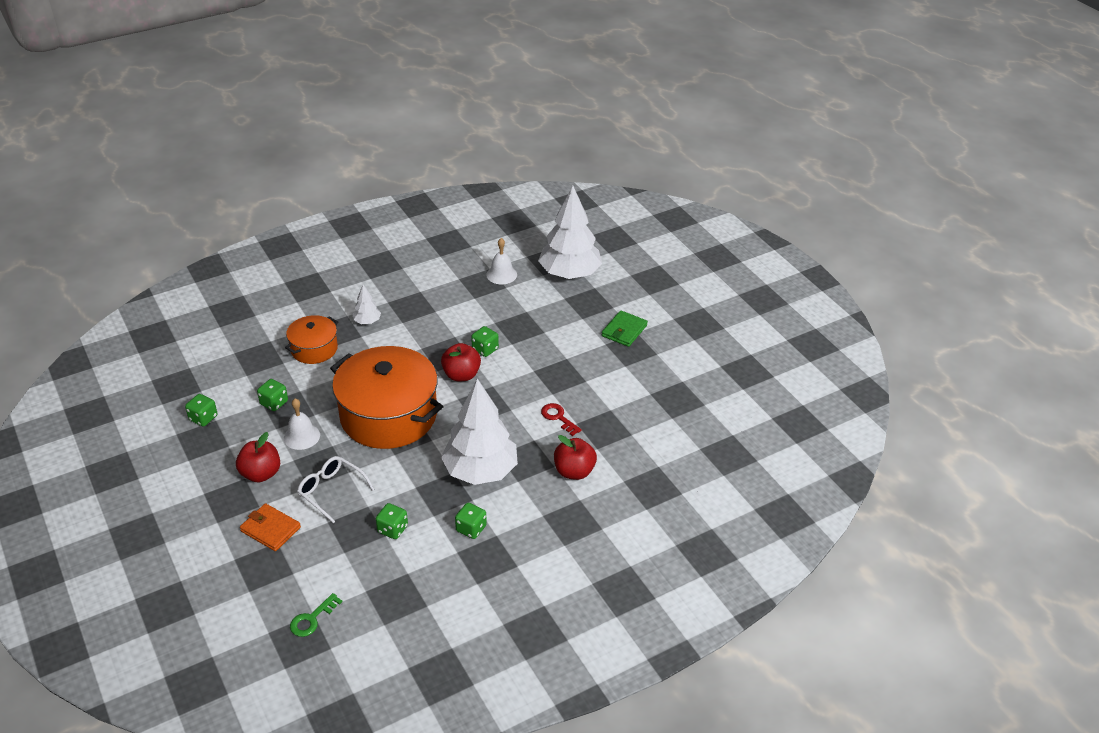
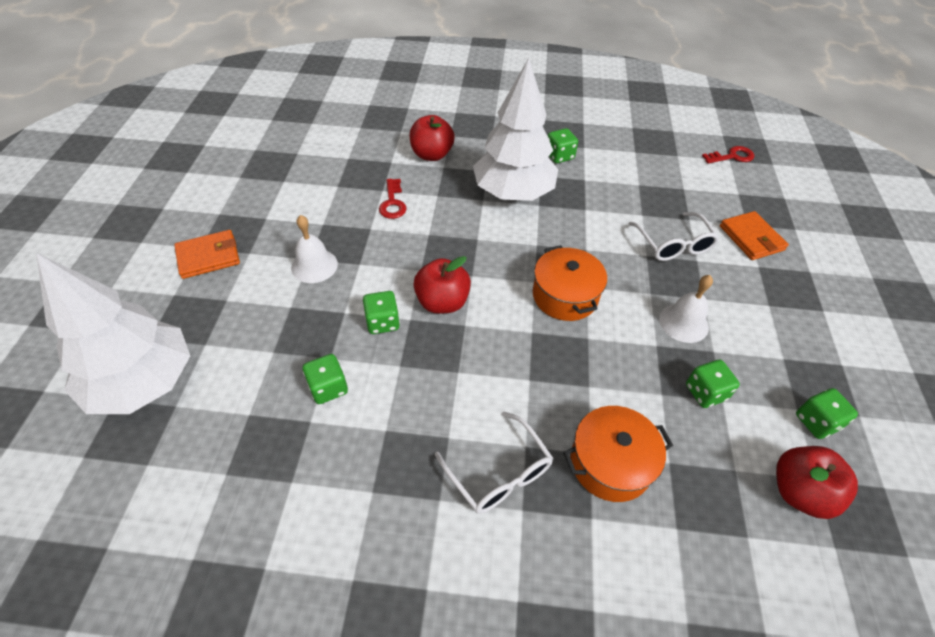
camera: 145 degrees left, 10 degrees up
(261, 474) = (748, 300): red apple -> red apple (799, 492)
(312, 619) = (732, 156): green key -> red key
(367, 321) = (499, 473): white tree -> white glasses
(388, 415) = (565, 296): orange pot -> orange pot, size x0.51
(392, 529) = (629, 185): green dice -> green dice (328, 388)
(501, 274) = (225, 446): white bell -> white bell (314, 265)
(624, 331) = (208, 256): green wallet -> orange wallet

